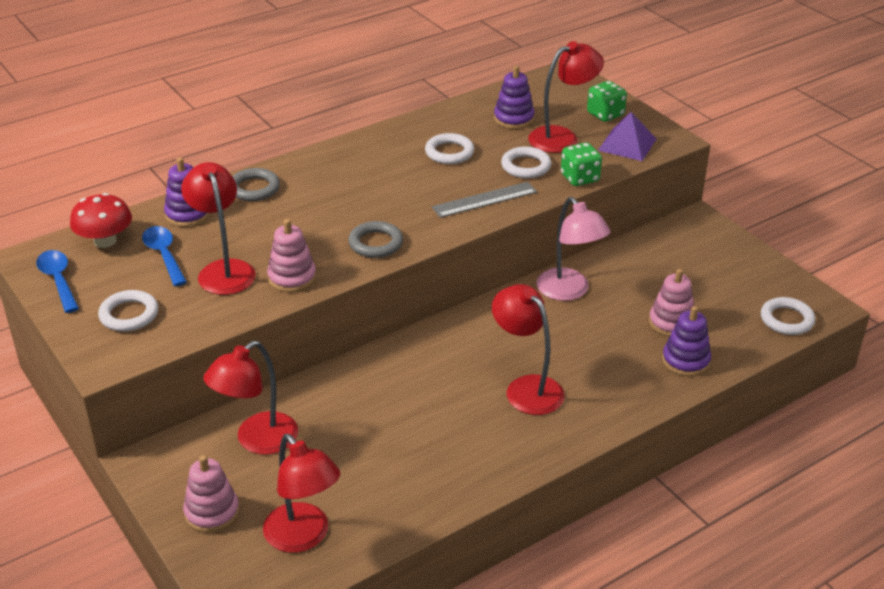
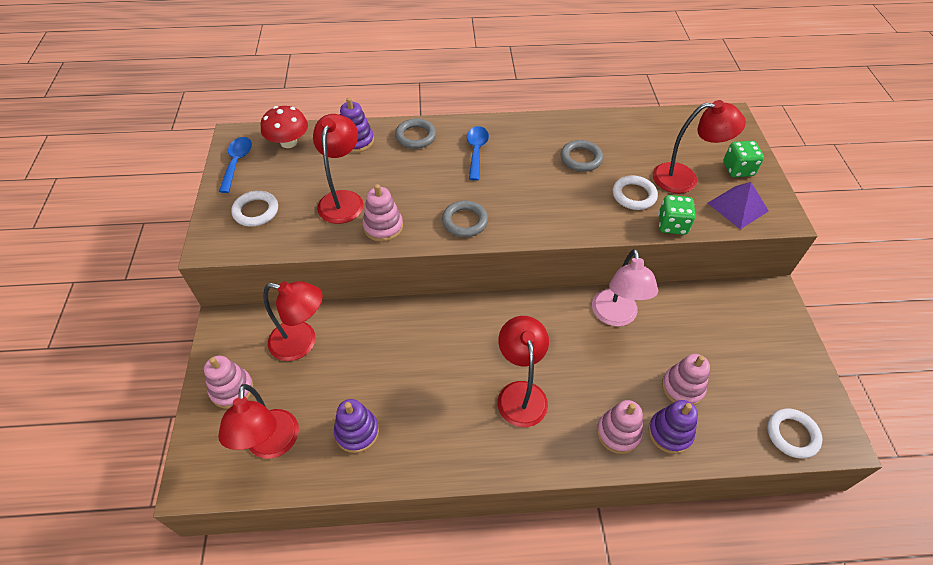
camera: 30 degrees right, 15 degrees up
(164, 255) = (315, 170): blue spoon -> blue spoon (476, 151)
(257, 441) = (302, 343): red lamp -> red lamp turned 150 degrees counterclockwise
(449, 152) = (581, 158): white ring -> grey ring
(484, 200) = (577, 215): grey ruler -> none
(514, 119) = (655, 145): purple stacking toy -> purple stacking toy (357, 432)
(641, 380) = (618, 433): none -> pink stacking toy

